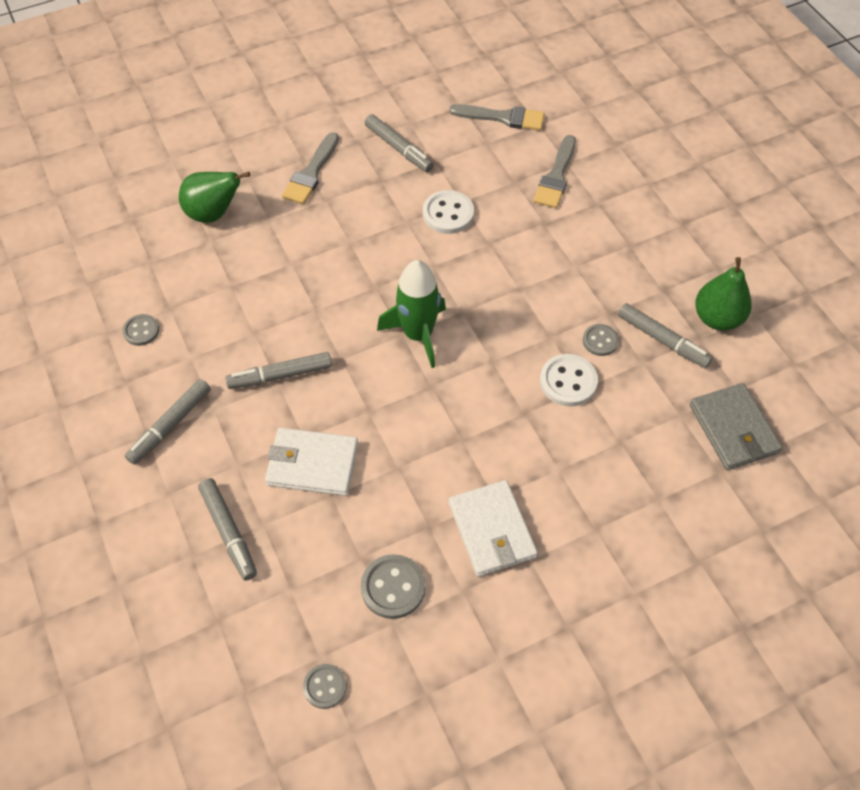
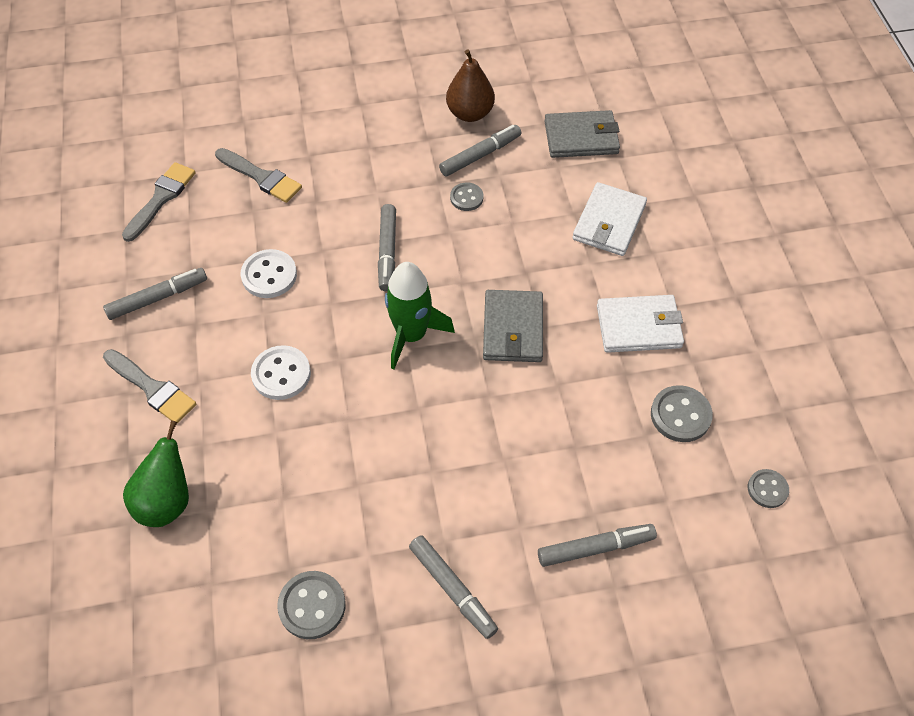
camera: 75 degrees left, 0 degrees up
(141, 331) = (312, 606): grey button -> grey button, size x1.57
(280, 375) = (421, 468): grey marker -> grey marker (387, 252)
(312, 464) = (536, 457): white wallet -> white wallet (609, 222)
(451, 415) = (513, 329): none -> grey wallet
(568, 381) = (502, 232): white button -> white button (281, 374)
(717, 318) = (470, 113): green pear -> brown pear

